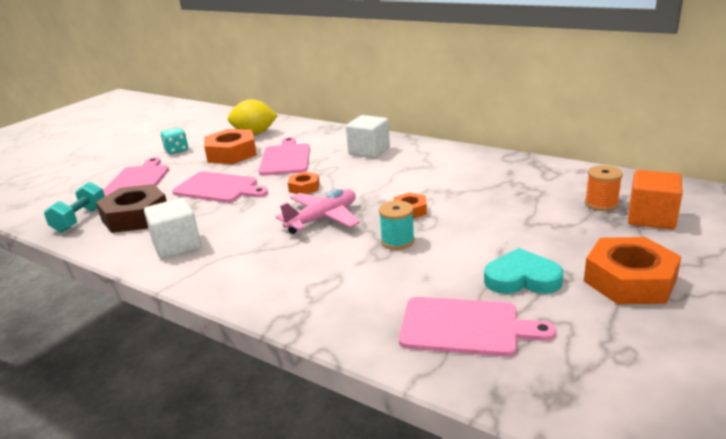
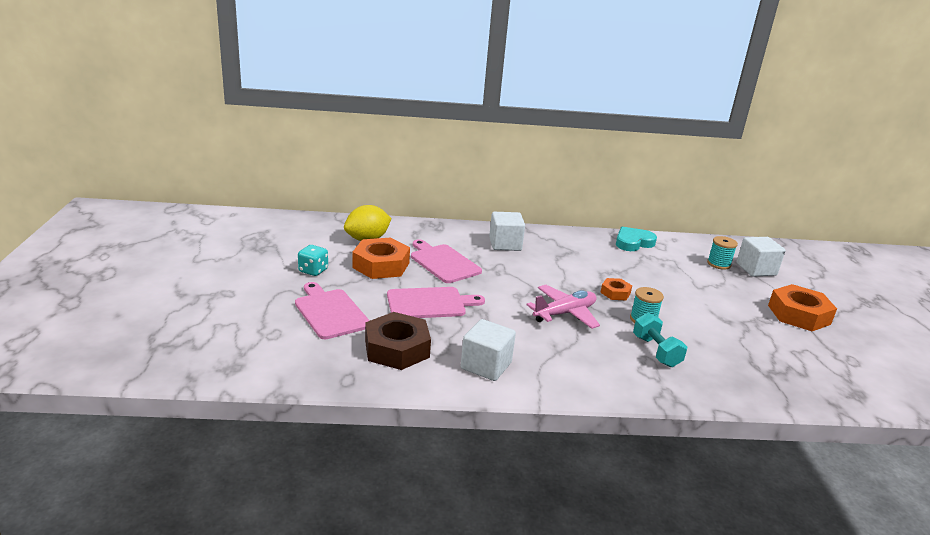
camera: 40 degrees left, 0 degrees up
(80, 219) = (342, 365): turquoise dumbbell -> turquoise dumbbell (656, 351)
(304, 187) = (506, 288): orange nut -> none
(323, 219) = (565, 313): pink plane -> pink plane turned 45 degrees clockwise
(465, 327) = (765, 369): pink cutting board -> none
(522, 278) = (749, 328): turquoise heart -> turquoise heart (633, 242)
(601, 204) = (718, 264): orange spool -> turquoise spool
(651, 218) = (756, 269): orange cube -> white cube

